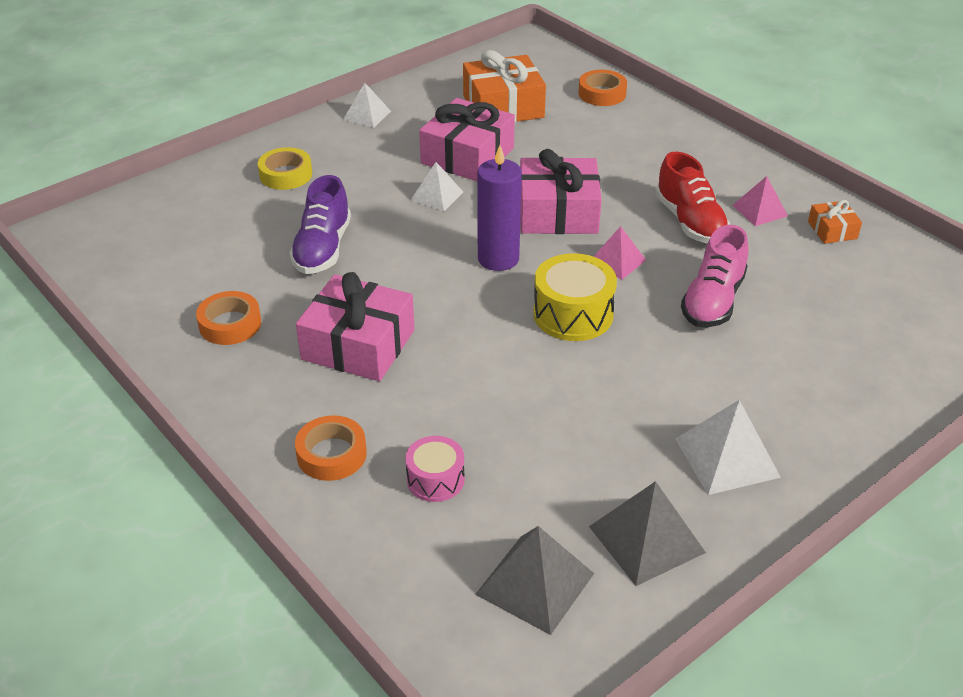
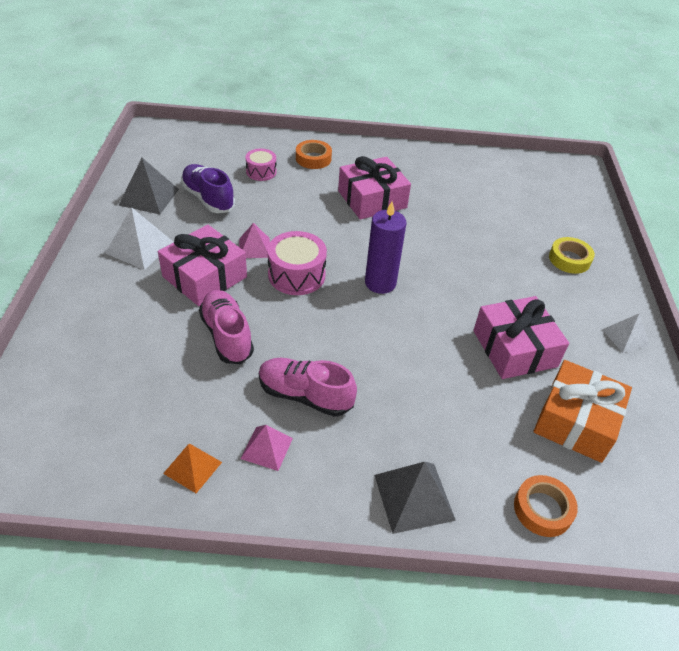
camera: 130 degrees right, 5 degrees up
(230, 324) = (436, 176): orange tape -> none
(323, 249) = (469, 231): purple shoe -> purple shoe (208, 199)
(437, 196) = (476, 302): white pyramid -> none
(535, 584) = (180, 162): grey pyramid -> grey pyramid (414, 497)
(558, 212) = (395, 340): pink gift -> pink gift (205, 277)
(573, 314) = (296, 275): yellow drum -> pink drum
(617, 261) = (314, 327): pink pyramid -> pink pyramid (254, 248)
(690, 222) = (305, 395): red shoe -> pink shoe
(832, 230) = (193, 467): orange gift -> orange pyramid

